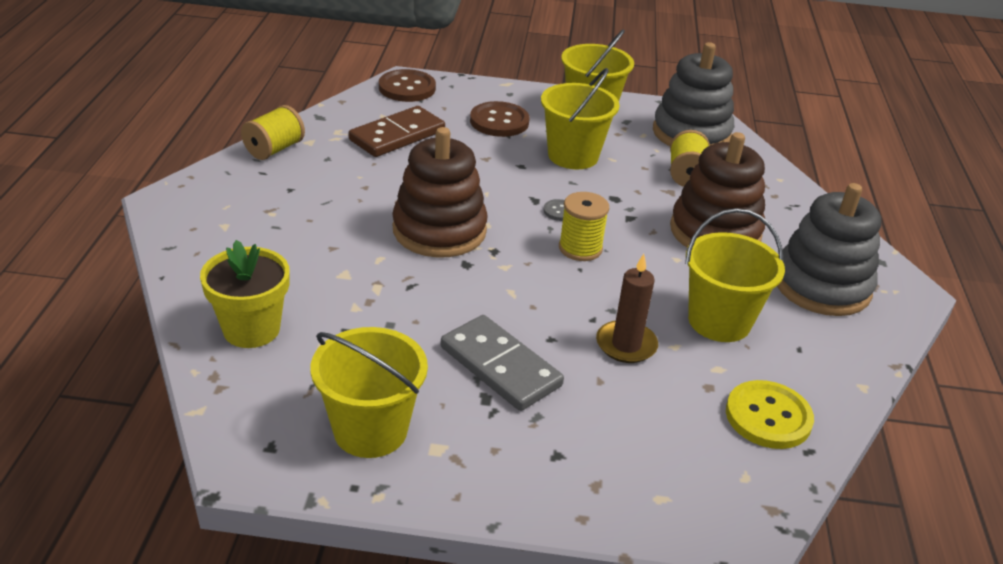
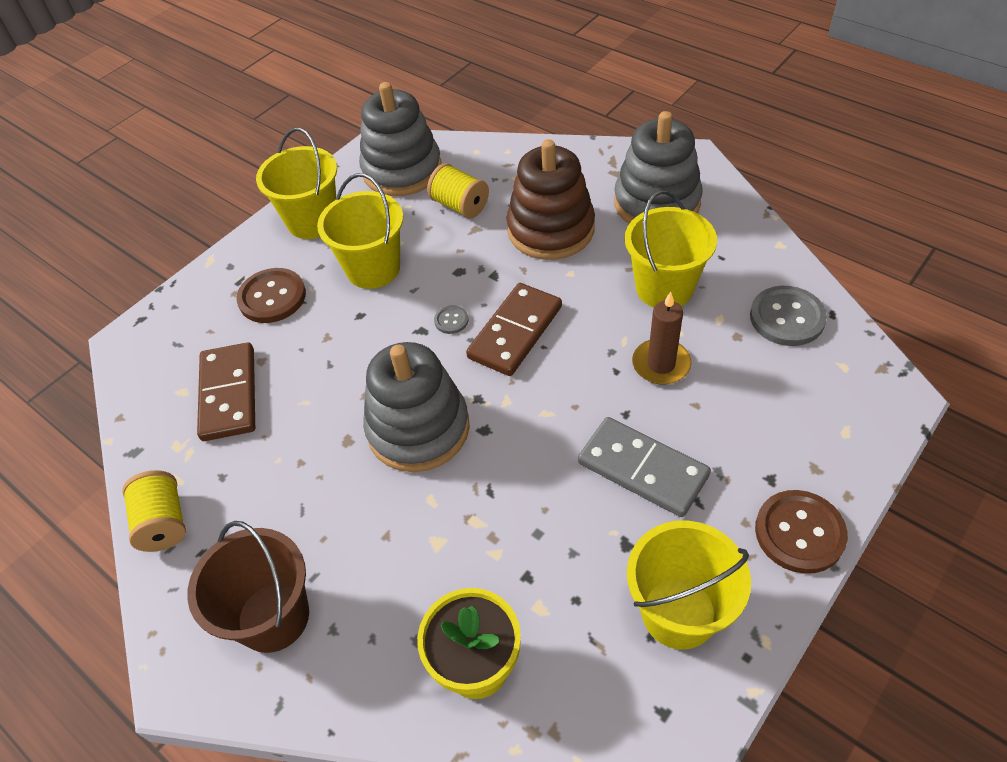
camera: 50 degrees left, 15 degrees up
(233, 220) = (273, 617): none -> brown bucket
(407, 88) = (145, 346): brown button -> brown button (799, 533)
(439, 230) = (418, 429): brown stacking toy -> grey stacking toy
(500, 366) = (643, 469): grey domino -> grey domino turned 45 degrees clockwise
(580, 248) = (515, 332): yellow spool -> brown domino
(768, 417) = (787, 318): yellow button -> grey button

